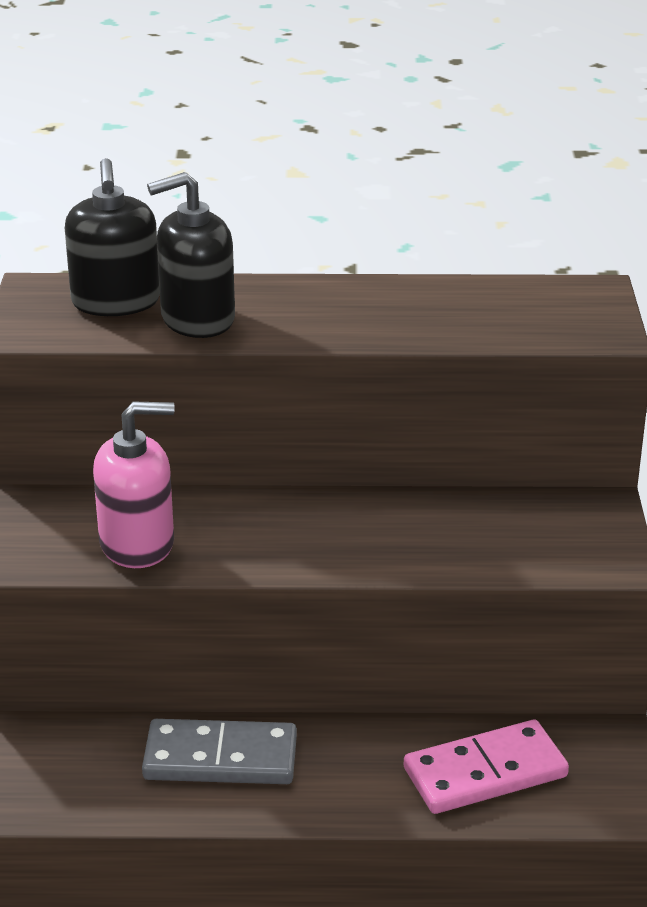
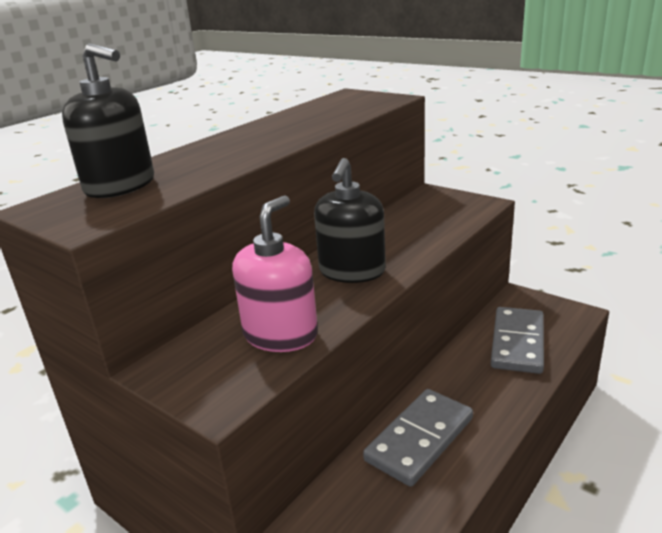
camera: 50 degrees left, 5 degrees down
(197, 319) = (195, 169): black soap dispenser -> black soap dispenser (352, 271)
(485, 772) = (517, 343): pink domino -> grey domino

